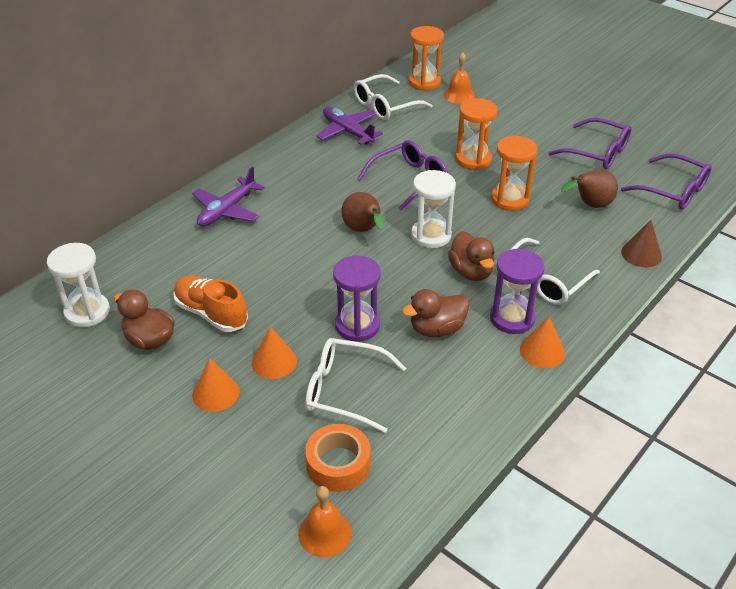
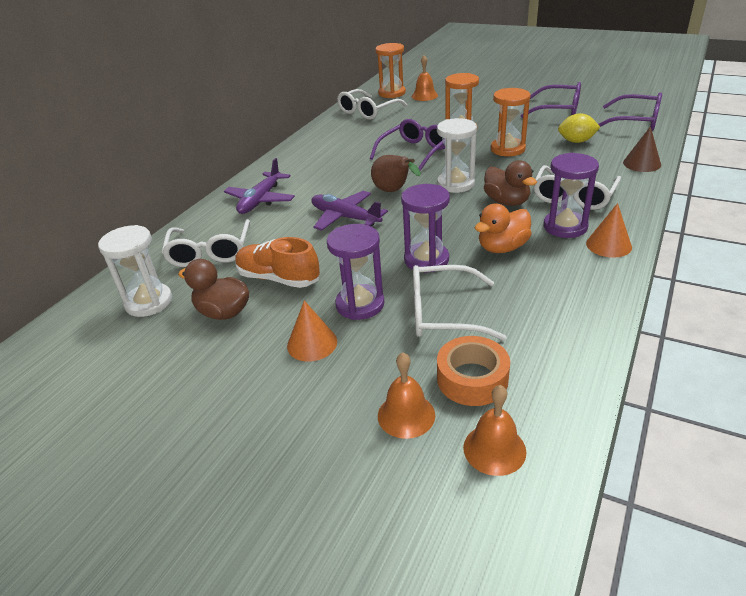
camera: 10 degrees left, 5 degrees down
(158, 267) = (210, 253): none -> white glasses
(267, 484) = (406, 415): none -> orange bell
(274, 361) = (360, 304): orange cone -> purple hourglass
(347, 132) = (344, 131): purple plane -> purple plane (345, 217)
(436, 329) = (502, 248): brown duck -> orange duck
(590, 205) = (576, 141): brown pear -> yellow lemon

